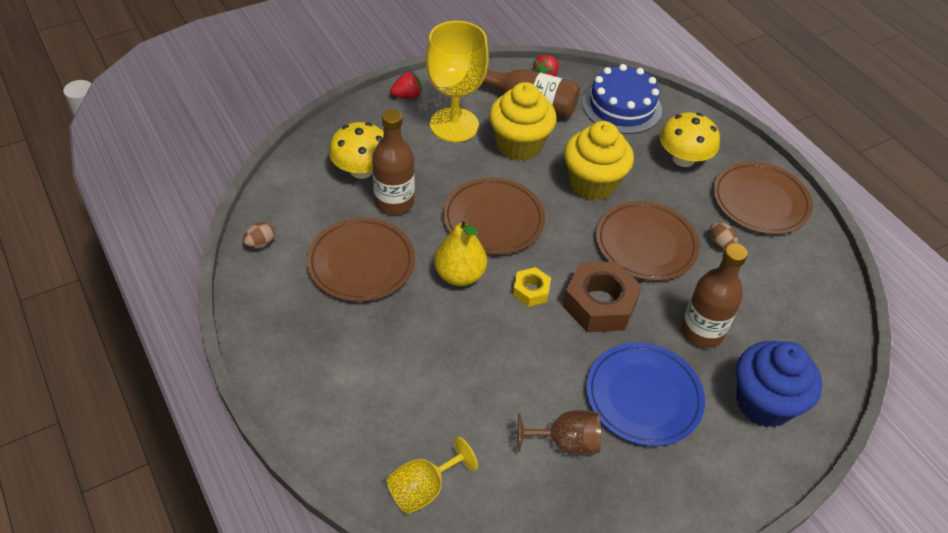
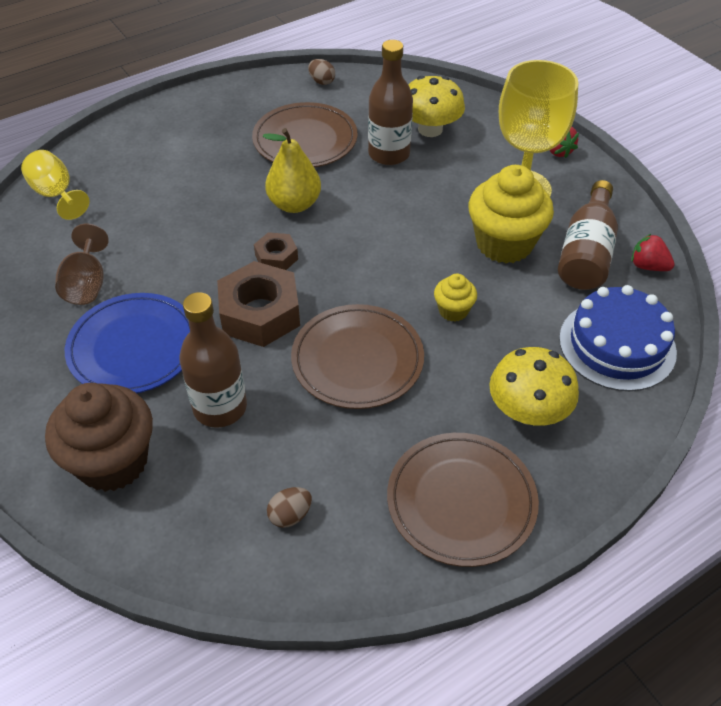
camera: 90 degrees right, 0 degrees up
(493, 219) = (377, 226): brown plate -> none
(531, 291) = (276, 257): yellow nut -> brown nut
(592, 184) = (453, 310): yellow cupcake -> yellow cupcake, size x0.49
(720, 244) = (368, 440): brown egg -> brown egg (290, 515)
(764, 403) = (113, 461): blue cupcake -> brown cupcake

